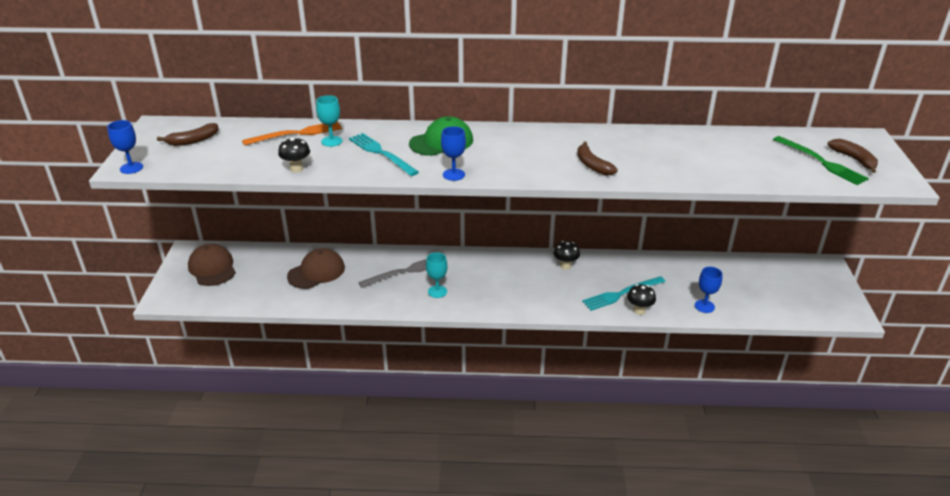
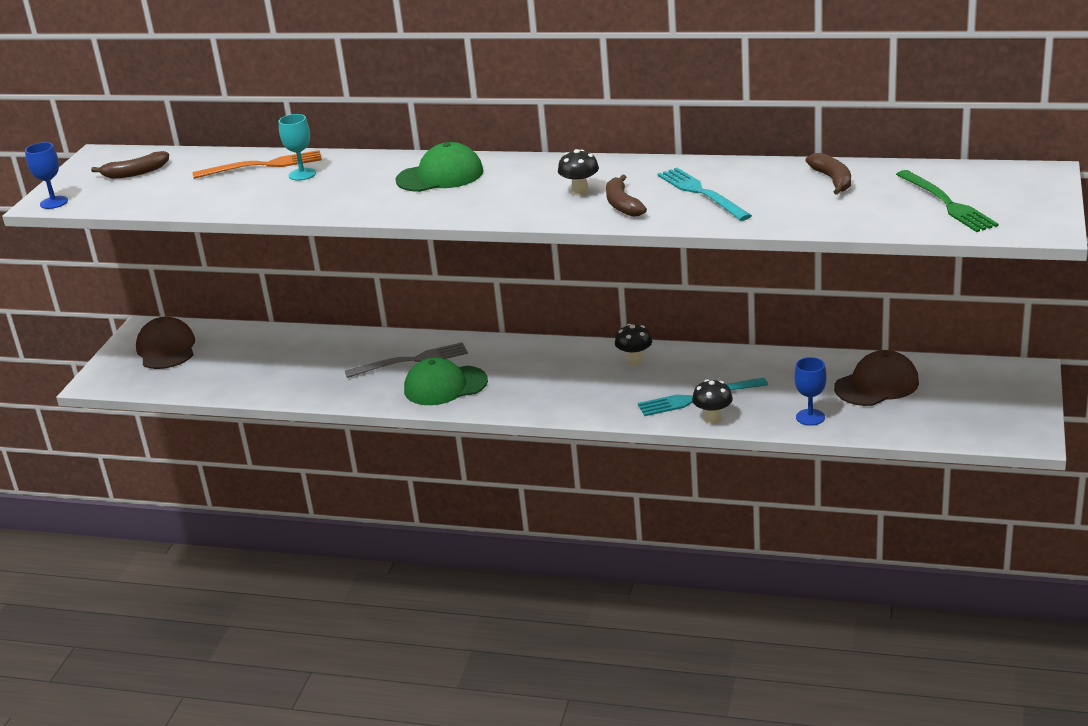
camera: 15 degrees right, 5 degrees down
(296, 169) = (245, 205): black mushroom -> black mushroom (580, 192)
(316, 272) = (296, 357): brown cap -> brown cap (877, 385)
(381, 153) = (357, 189): turquoise fork -> turquoise fork (702, 193)
(437, 291) = (445, 386): turquoise goblet -> green cap
(453, 174) = (435, 214): blue goblet -> none
(854, 159) = (998, 201): brown banana -> brown banana (832, 180)

